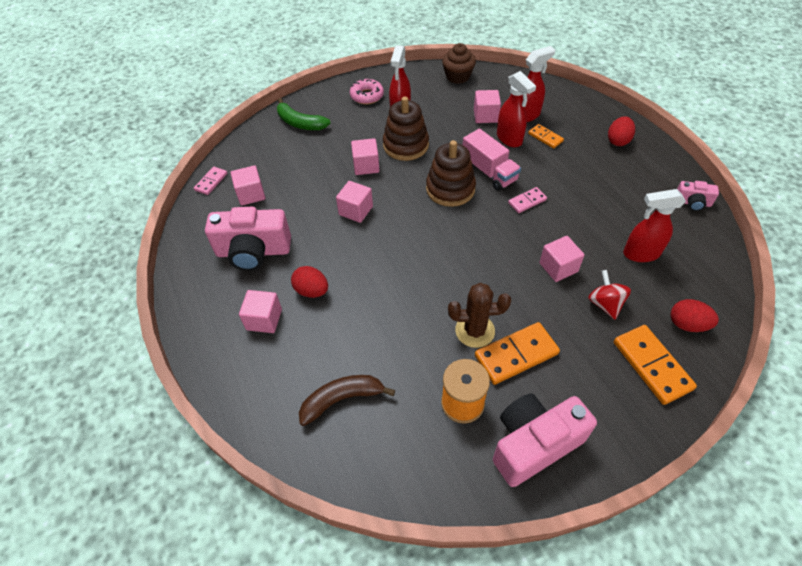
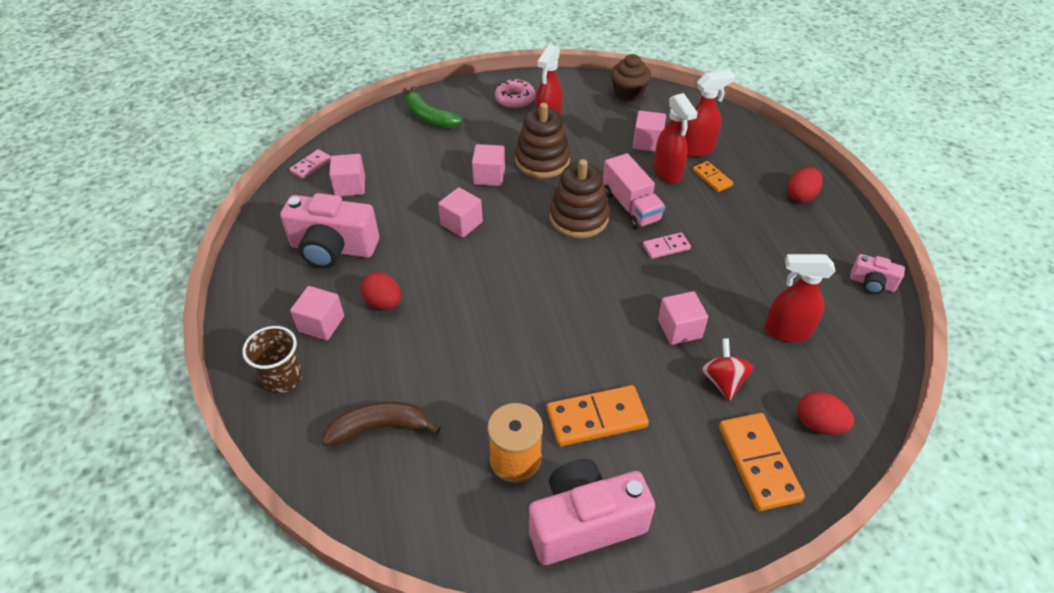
camera: 10 degrees right, 5 degrees down
(246, 373) = (283, 378): none -> brown cup
(475, 331) = (556, 382): brown cactus -> none

